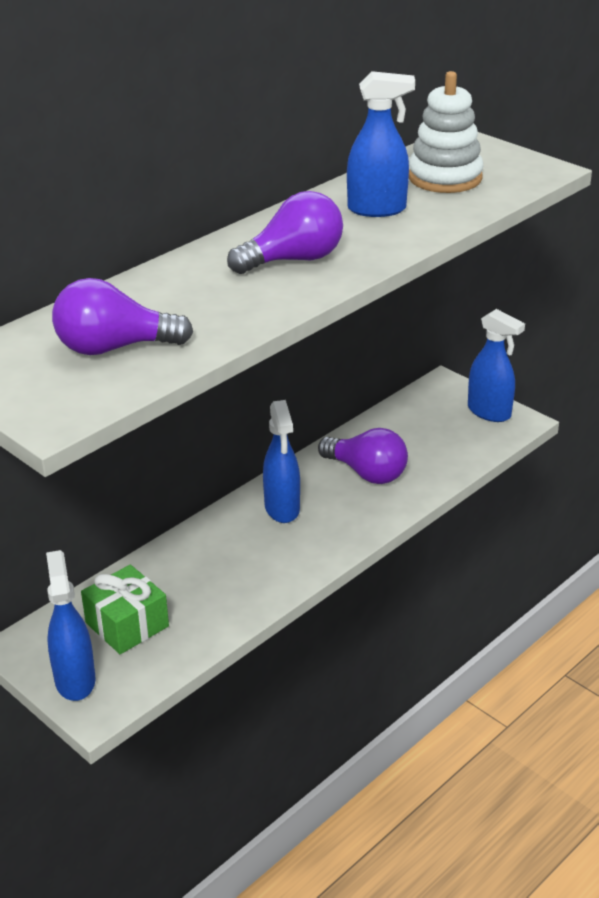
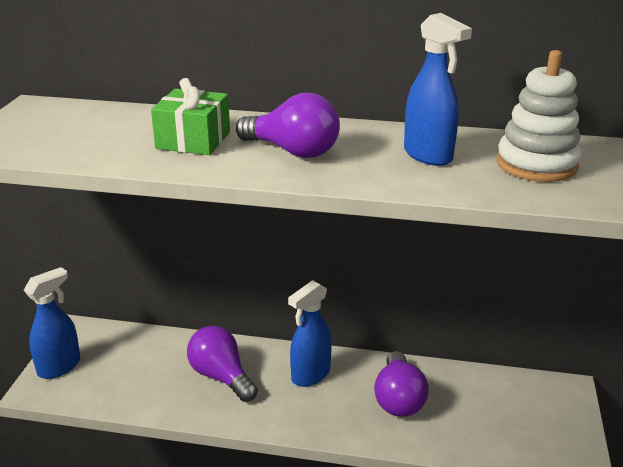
camera: 55 degrees right, 5 degrees down
(114, 348) = (91, 136): purple light bulb -> purple light bulb (221, 376)
(127, 624) = (127, 362): green gift -> green gift (193, 140)
(489, 412) = (566, 436): blue spray bottle -> none

